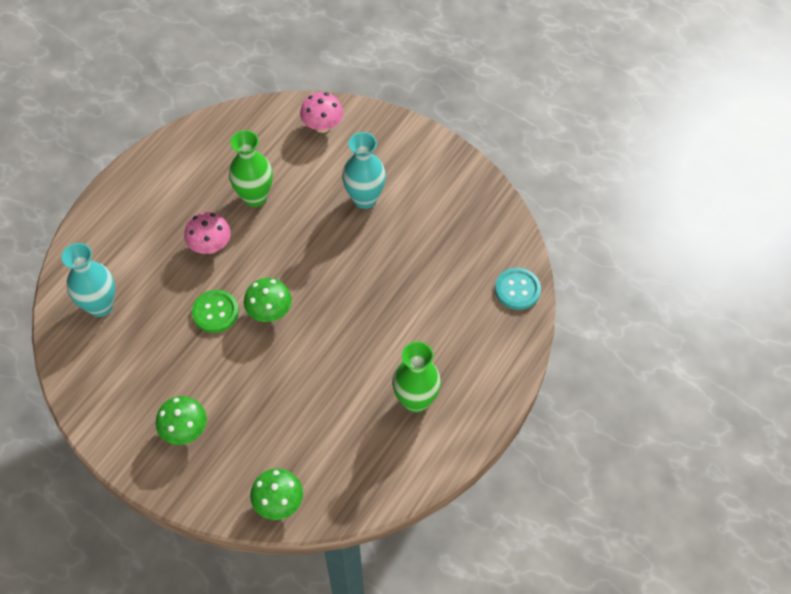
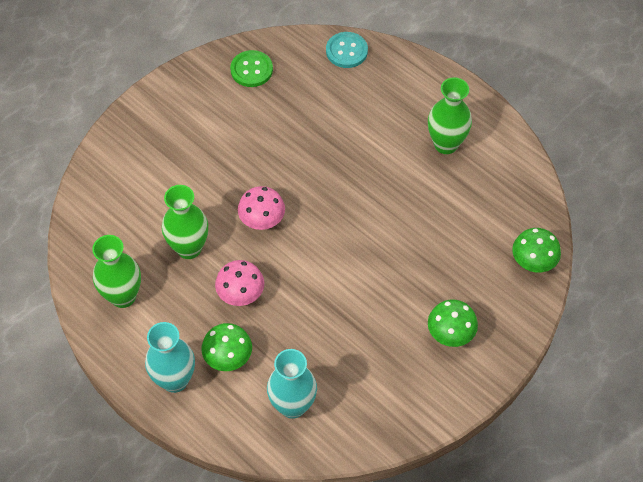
camera: 80 degrees left, 0 degrees up
(199, 158) = (123, 296): none -> green vase
(215, 312) = (322, 297): green button -> green button (251, 70)
(270, 312) = (331, 249): green mushroom -> green mushroom (228, 358)
(322, 126) = (114, 177): pink mushroom -> pink mushroom (262, 221)
(365, 199) = (216, 152): turquoise vase -> turquoise vase (175, 380)

